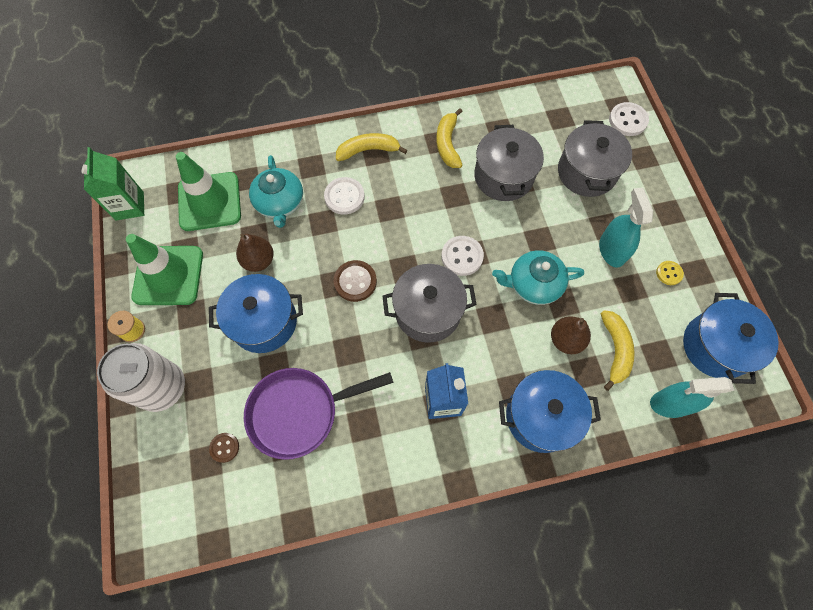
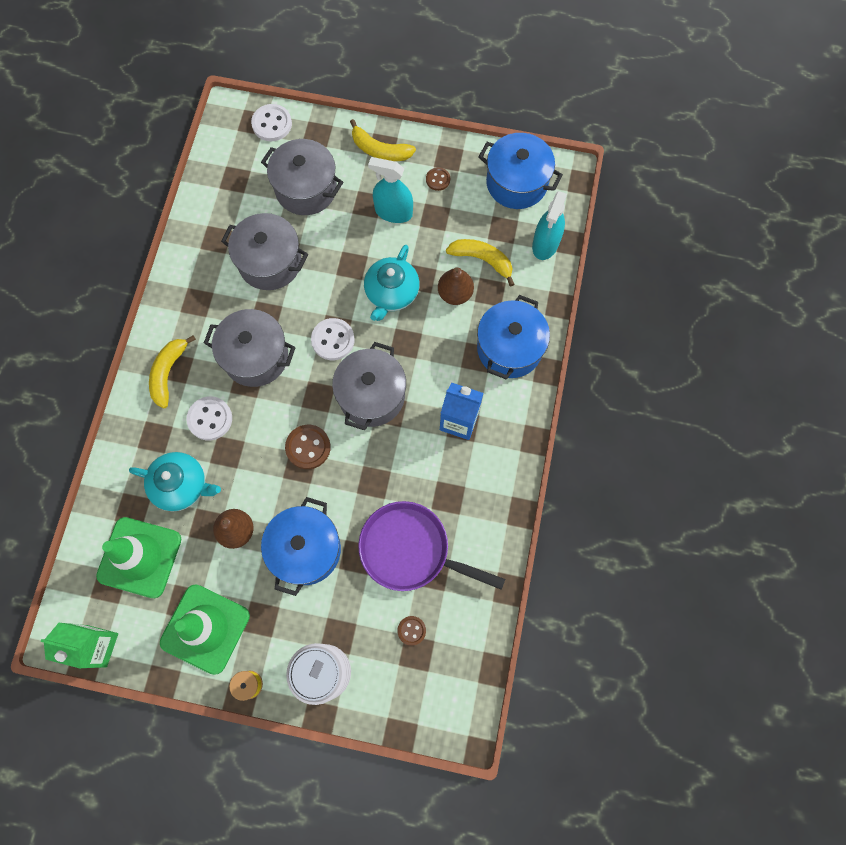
camera: 65 degrees left, 5 degrees up
(299, 412) = (410, 550): purple pan -> purple pan turned 105 degrees clockwise
(415, 205) = (256, 356): none -> grey pot
(448, 144) = (205, 294): yellow banana -> yellow banana (380, 150)
(669, 273) = (438, 179): yellow button -> brown button

